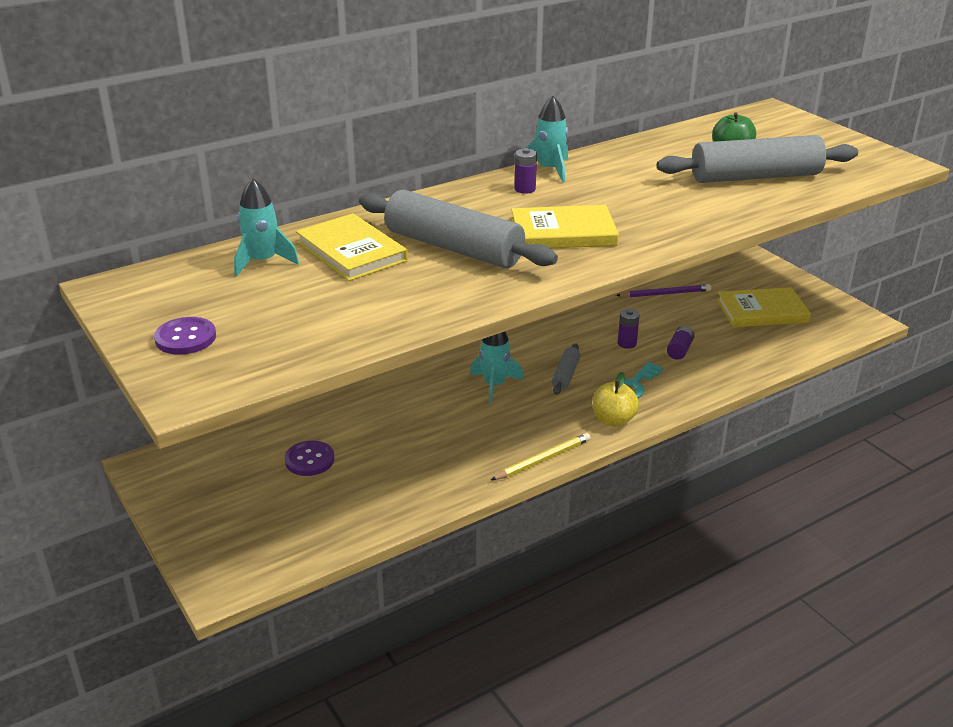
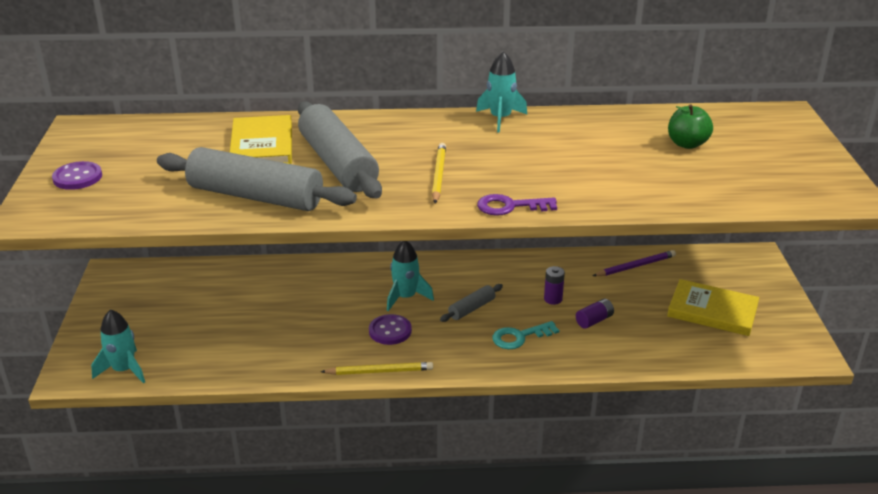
camera: 30 degrees right, 0 degrees up
(263, 262) = (194, 136): turquoise rocket -> turquoise rocket (124, 370)
(309, 460) = (215, 307): purple button -> purple button (390, 331)
(525, 189) = (457, 130): purple battery -> none
(563, 232) = (439, 175): yellow book -> yellow pencil
(613, 420) = (470, 360): yellow apple -> none
(661, 241) = (510, 206): none -> purple key
(665, 294) = (635, 266): purple pencil -> purple pencil turned 45 degrees counterclockwise
(755, 177) = (678, 172): grey rolling pin -> grey rolling pin (255, 196)

